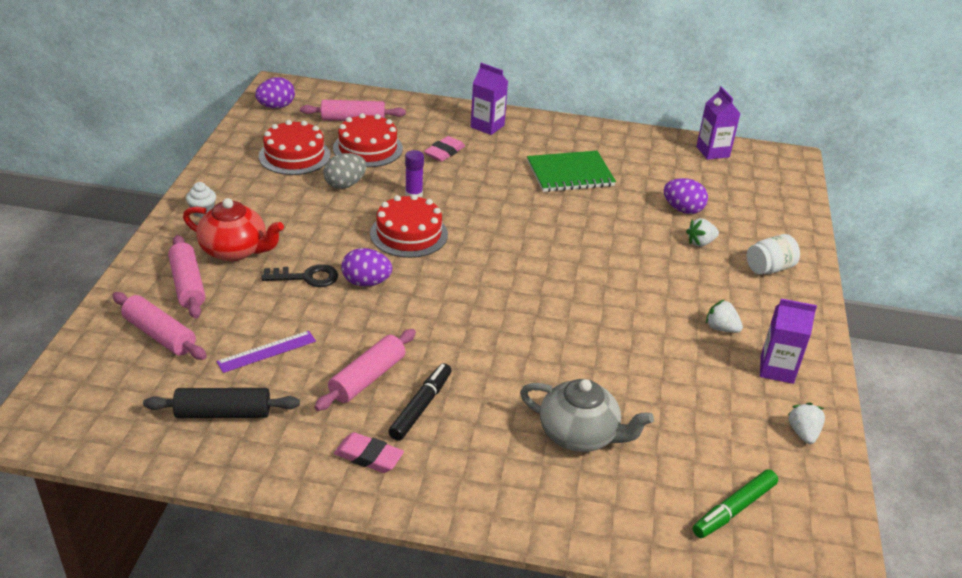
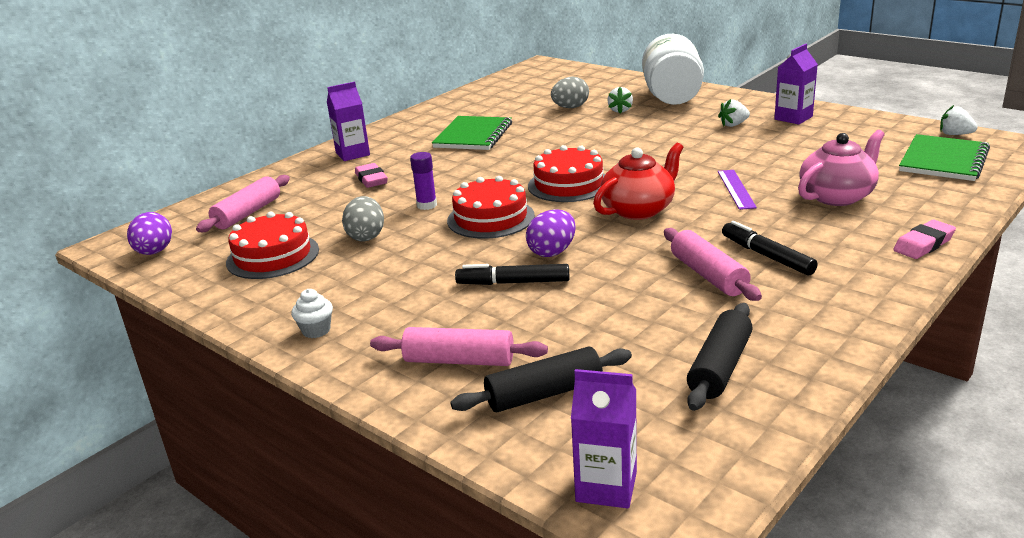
camera: 55 degrees left, 10 degrees down
(160, 335) = (544, 394): pink rolling pin -> black rolling pin
(235, 250) = (420, 319): red teapot -> red teapot (639, 210)
(267, 351) = (628, 325): purple ruler -> purple ruler (736, 189)
(306, 277) = (514, 283): black key -> black marker
(368, 148) = (314, 214): red cake -> red cake (568, 184)
(368, 456) = (828, 293): pink eraser -> pink eraser (923, 244)
(580, 434) = (837, 196): grey teapot -> pink teapot
(682, 209) = (570, 107): purple egg -> grey egg
(712, 152) = (503, 84): purple carton -> purple carton (606, 487)
(734, 509) = (943, 160): green marker -> green notebook
(769, 268) = (672, 97): white jar -> white jar, size x1.93
(803, 433) = (868, 124): white strawberry -> white strawberry (955, 134)

